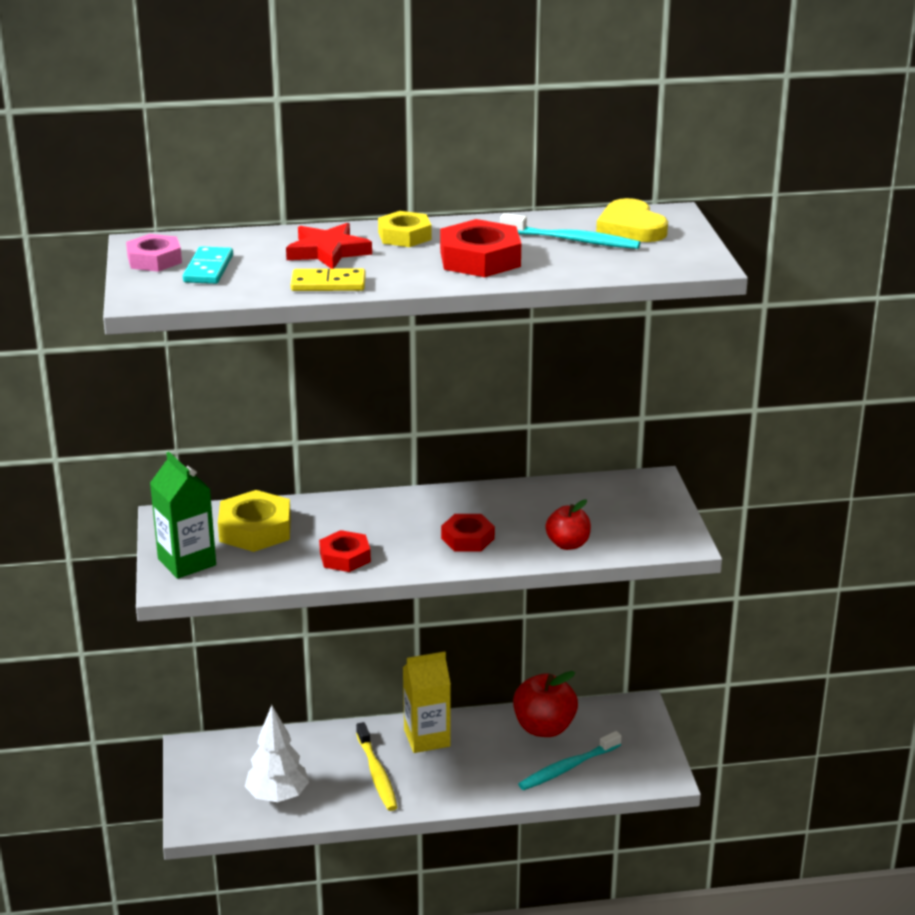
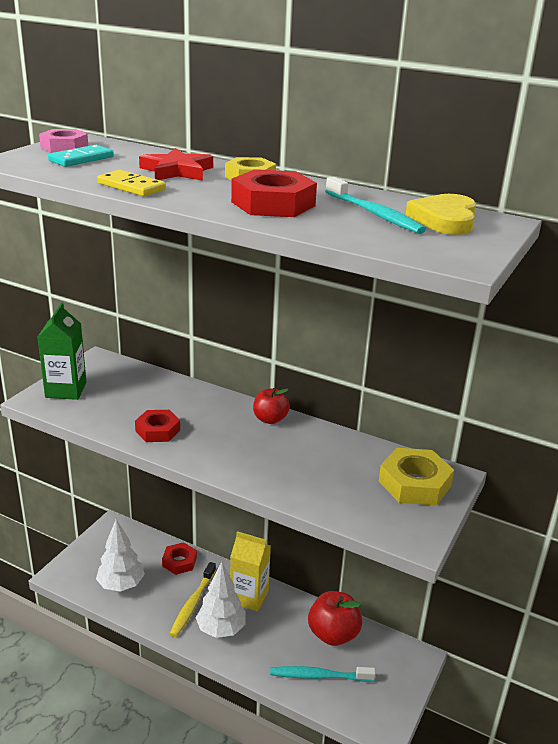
camera: 35 degrees right, 0 degrees up
(255, 529) = (133, 388): yellow nut -> yellow nut (414, 483)
(432, 780) = (221, 629): none -> white tree
(467, 538) = (254, 456): red nut -> red nut (179, 562)
(568, 544) = (320, 495): red apple -> red apple (270, 419)

